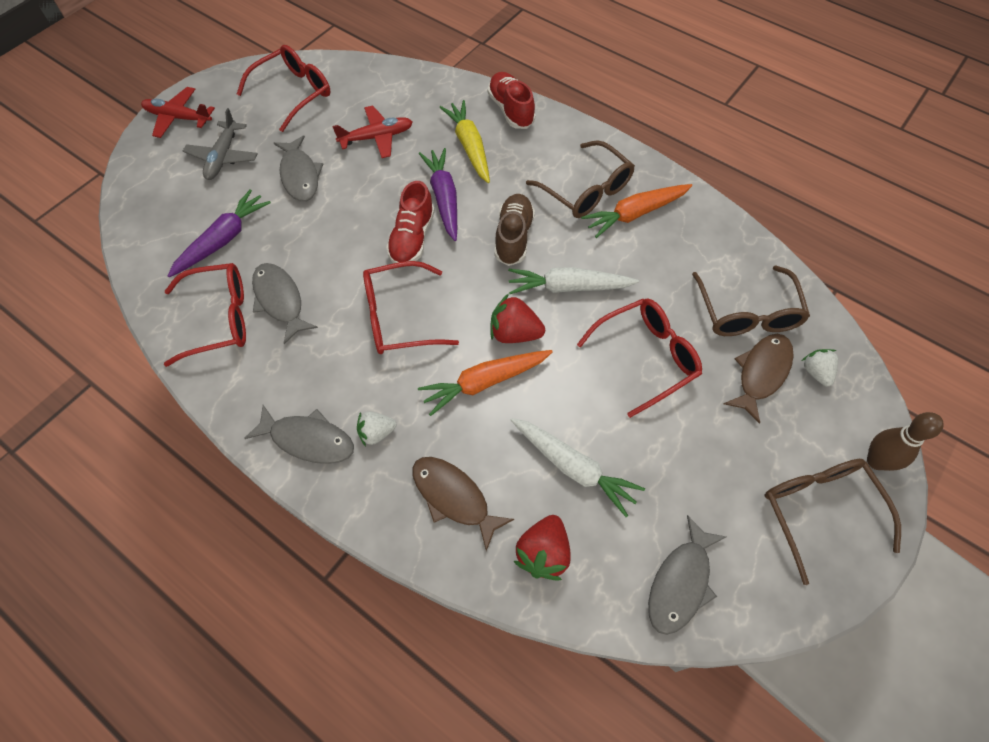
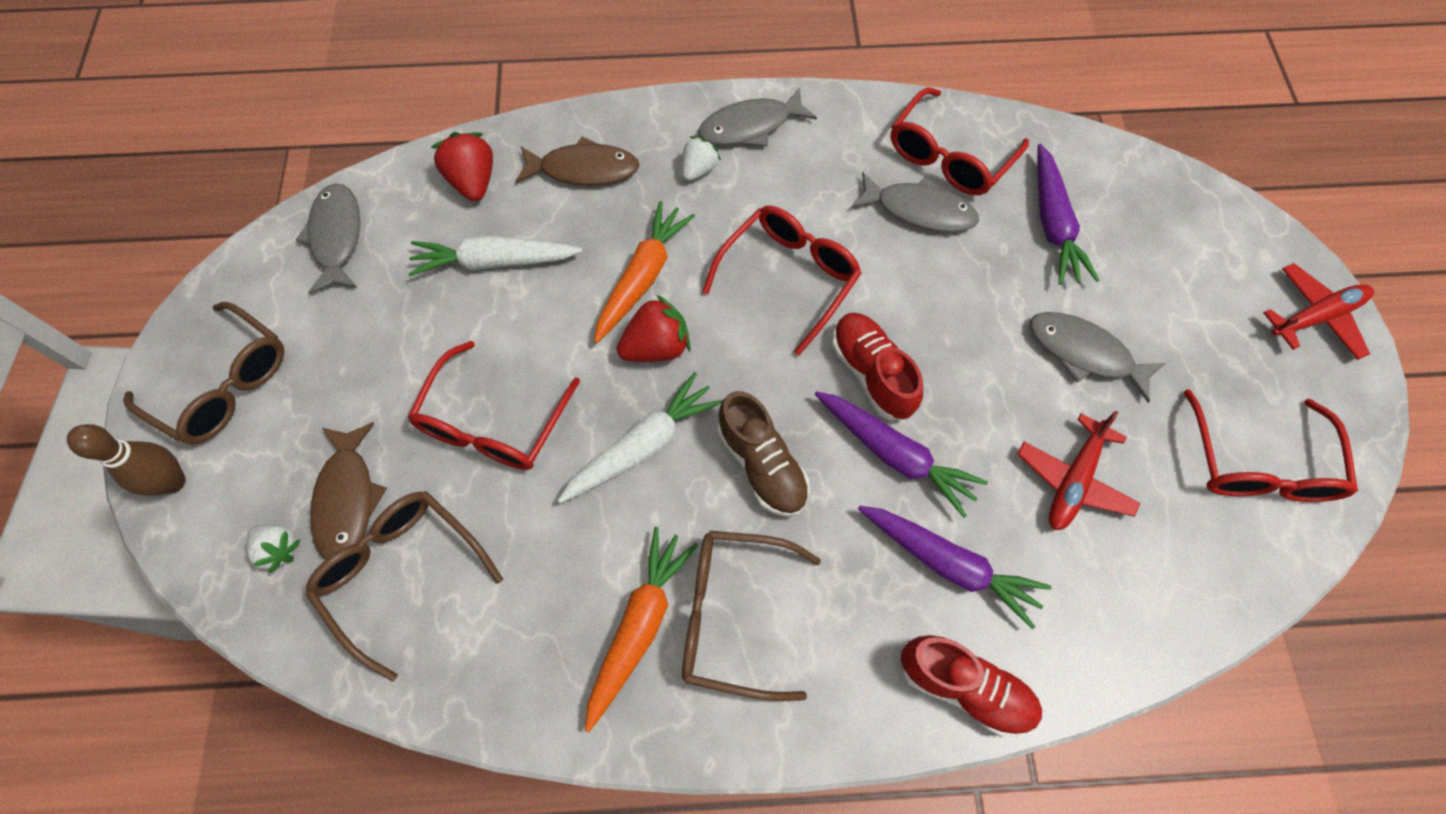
camera: 140 degrees right, 5 degrees up
(223, 157) = (1192, 309): grey plane -> none
(469, 146) = (949, 564): yellow carrot -> purple carrot

